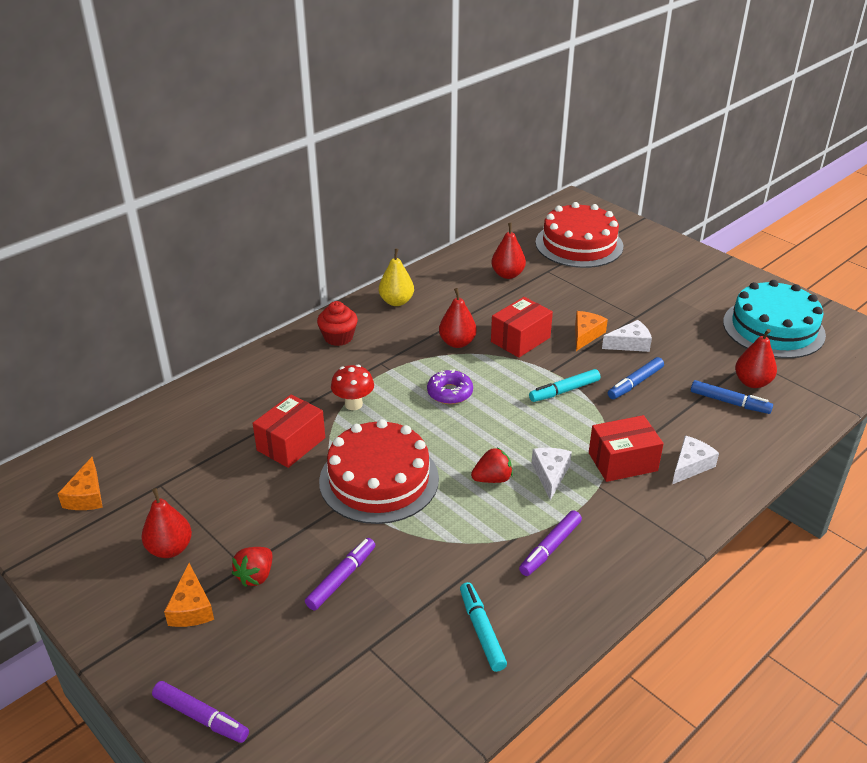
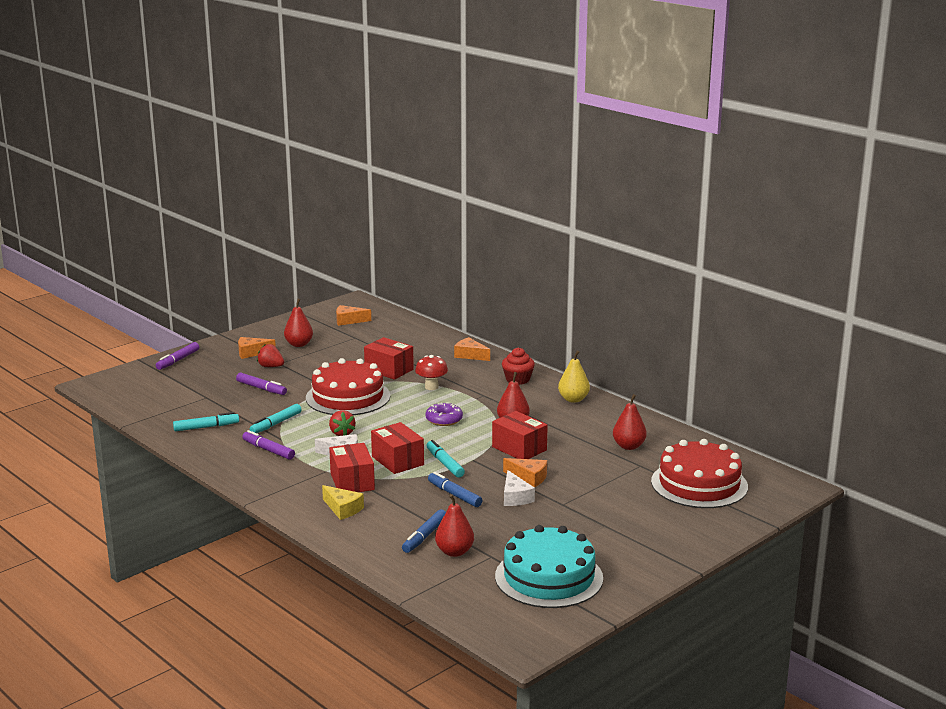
camera: 90 degrees right, 15 degrees down
(256, 373) = (470, 355): none -> orange cheese
(467, 548) = (276, 424): none -> turquoise marker
(562, 427) = (397, 460): none -> red box
(690, 465) = (343, 509): white cheese -> yellow cheese

